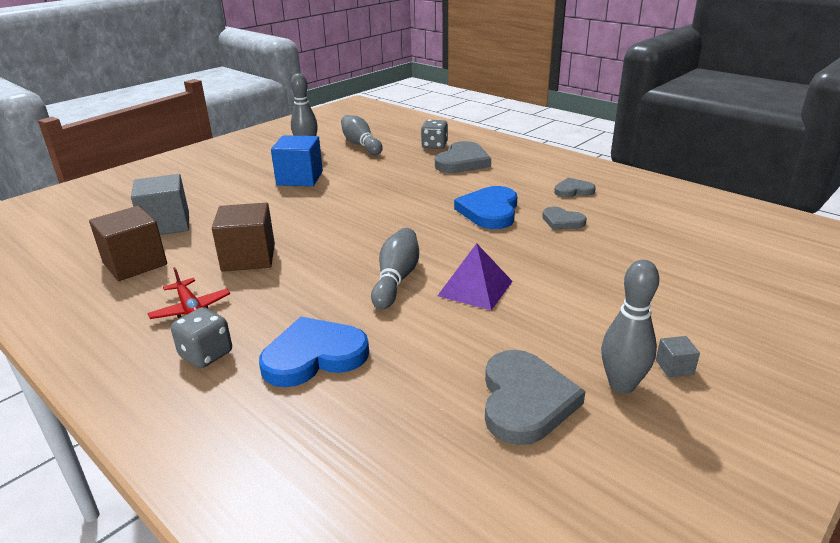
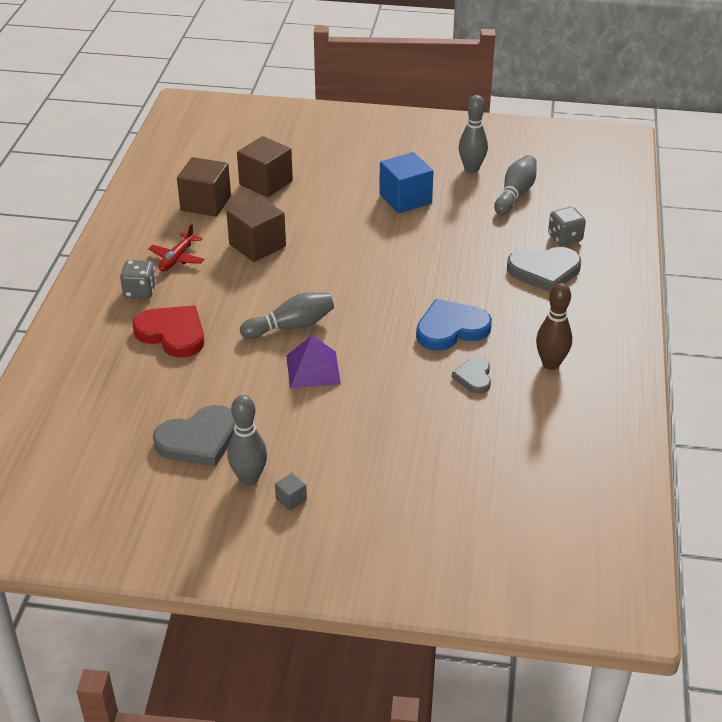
camera: 55 degrees right, 10 degrees up
(166, 225) = (266, 183): grey cube -> brown cube
(314, 356) = (172, 334): blue heart -> red heart
(573, 190) = (551, 364): grey heart -> brown bowling pin

